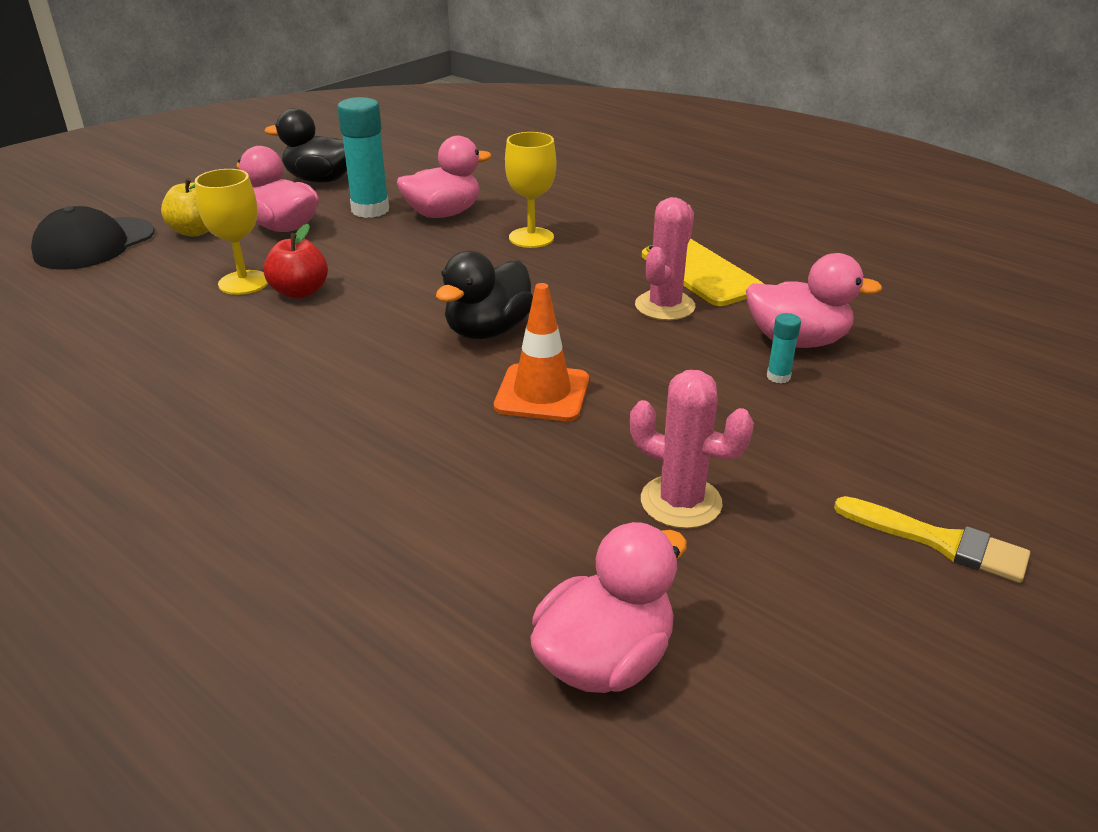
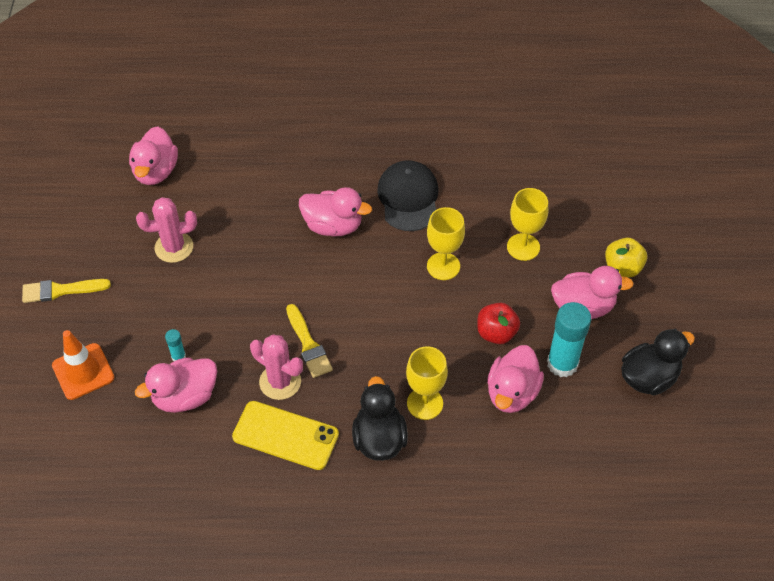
camera: 140 degrees right, 20 degrees up
(94, 244) = (652, 220): black cap -> black cap (408, 198)
(300, 292) = (484, 260): red apple -> red apple (496, 333)
(349, 307) = (443, 266): none -> yellow goblet
(410, 404) = (333, 226): none -> pink duck
(488, 330) = (353, 296): black duck -> black duck (379, 439)
(542, 393) = (283, 270): orange traffic cone -> orange traffic cone (83, 371)
(596, 317) = (308, 345): none -> yellow brush
(664, 306) = (280, 382): pink cactus -> pink cactus turned 45 degrees counterclockwise

